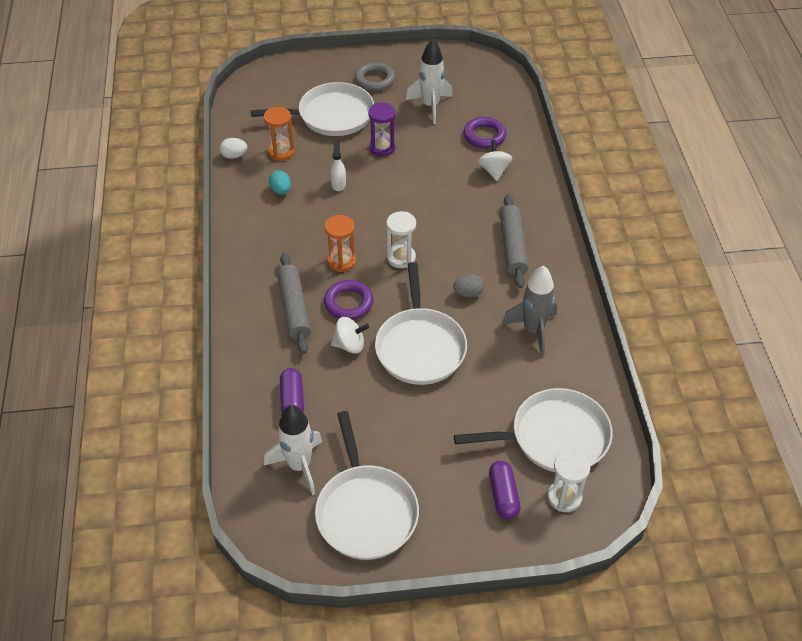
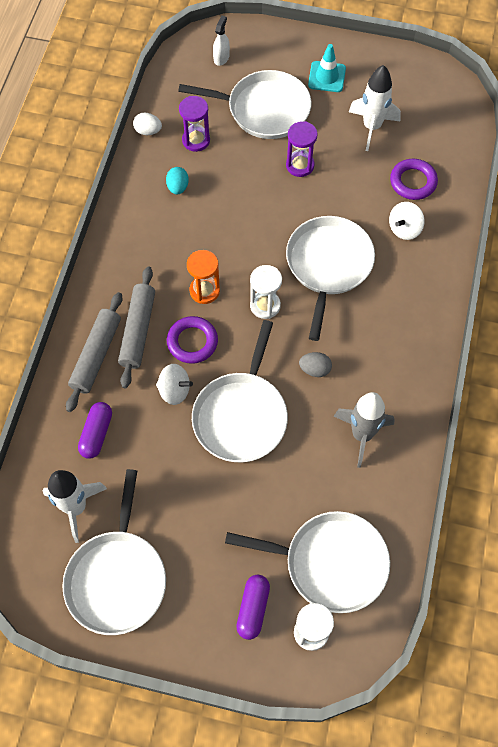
camera: 20 degrees right, 15 degrees up
(281, 152) = (196, 140): orange hourglass -> purple hourglass
(338, 184) = (238, 197): white spray bottle -> white spray bottle (221, 57)
(375, 80) = (327, 77): grey ring -> turquoise traffic cone
(442, 213) = (328, 265): none -> white pan
(494, 171) = (404, 229): white spinning top -> white spinning top turned 150 degrees counterclockwise
(512, 246) = (384, 328): grey rolling pin -> grey rolling pin (96, 355)

